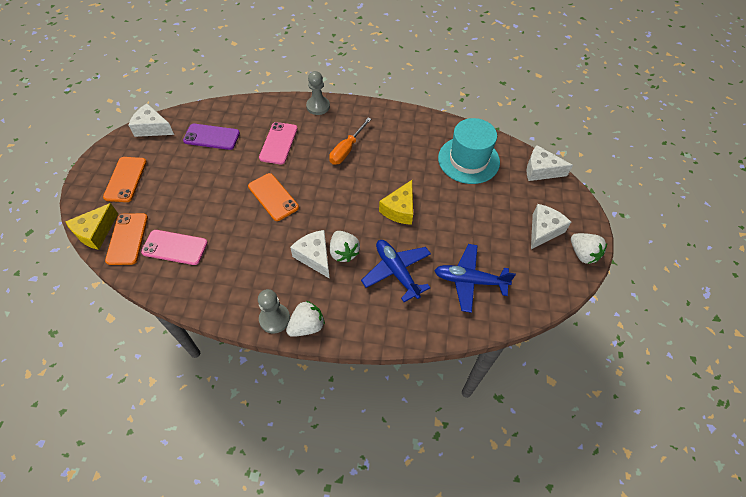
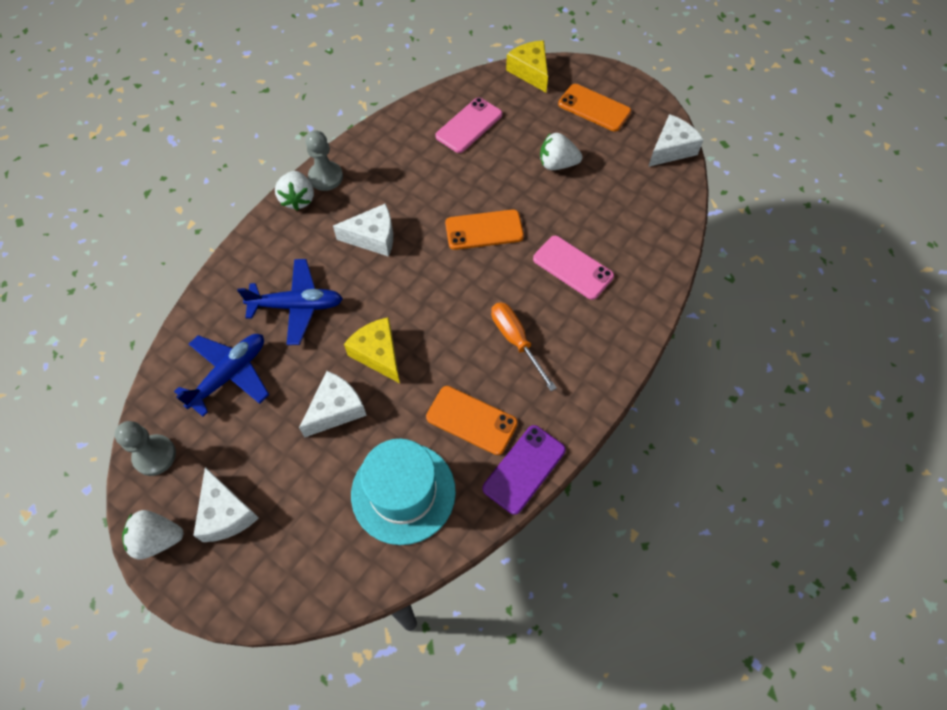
camera: 120 degrees right, 5 degrees up
(127, 239) = (505, 93): orange phone -> orange phone (471, 420)
(211, 137) = (623, 202): purple phone -> purple phone (524, 469)
(318, 106) = (623, 342): grey pawn -> grey pawn (154, 455)
(343, 252) = (359, 266): white strawberry -> white strawberry (557, 164)
(541, 170) = (318, 590): white cheese -> white cheese (336, 409)

